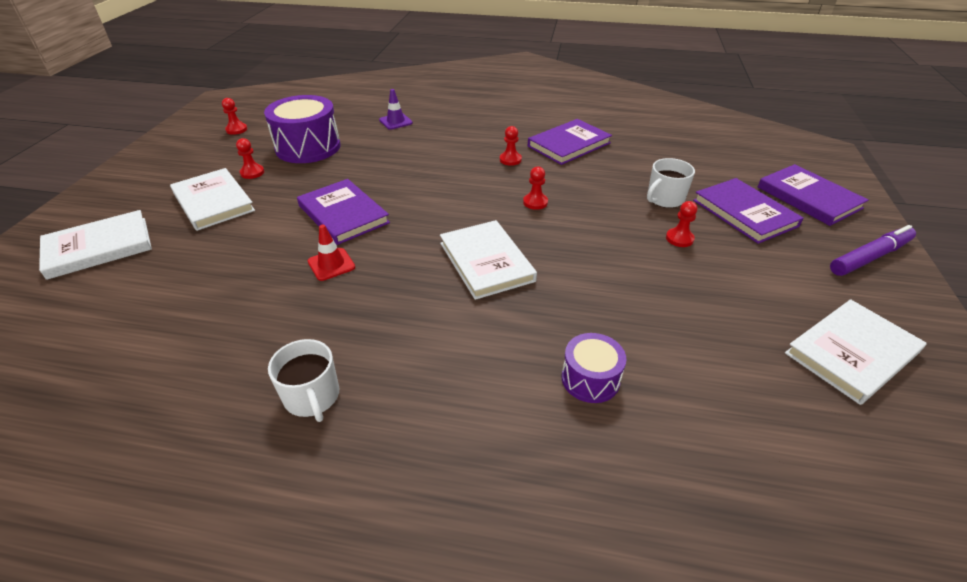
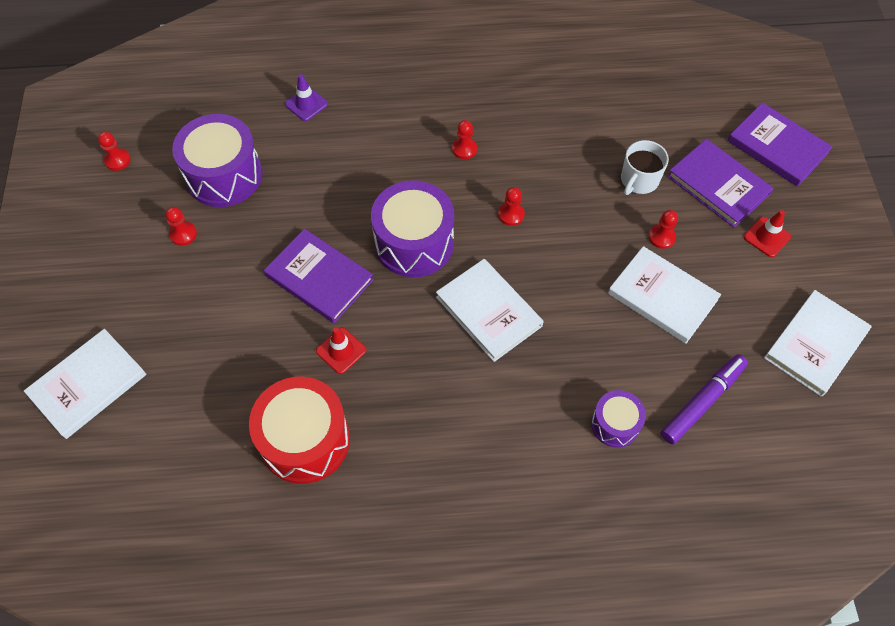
camera: 15 degrees left, 20 degrees up
(213, 202) = (168, 291): white book -> white book (662, 296)
(253, 324) = (305, 440): none -> red drum
(312, 396) = (397, 499): white mug -> none
(439, 206) = (414, 243): none -> purple drum
(569, 145) = (521, 108): purple book -> none
(794, 256) = (767, 237): none -> red traffic cone
(869, 257) = (832, 223): purple marker -> purple marker (702, 402)

